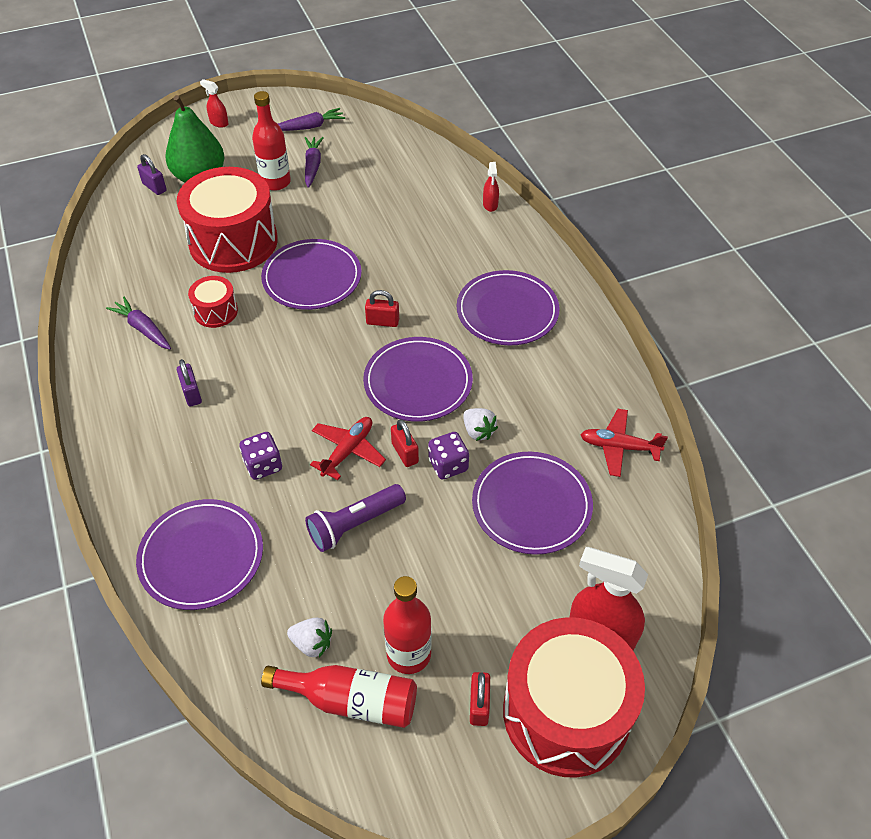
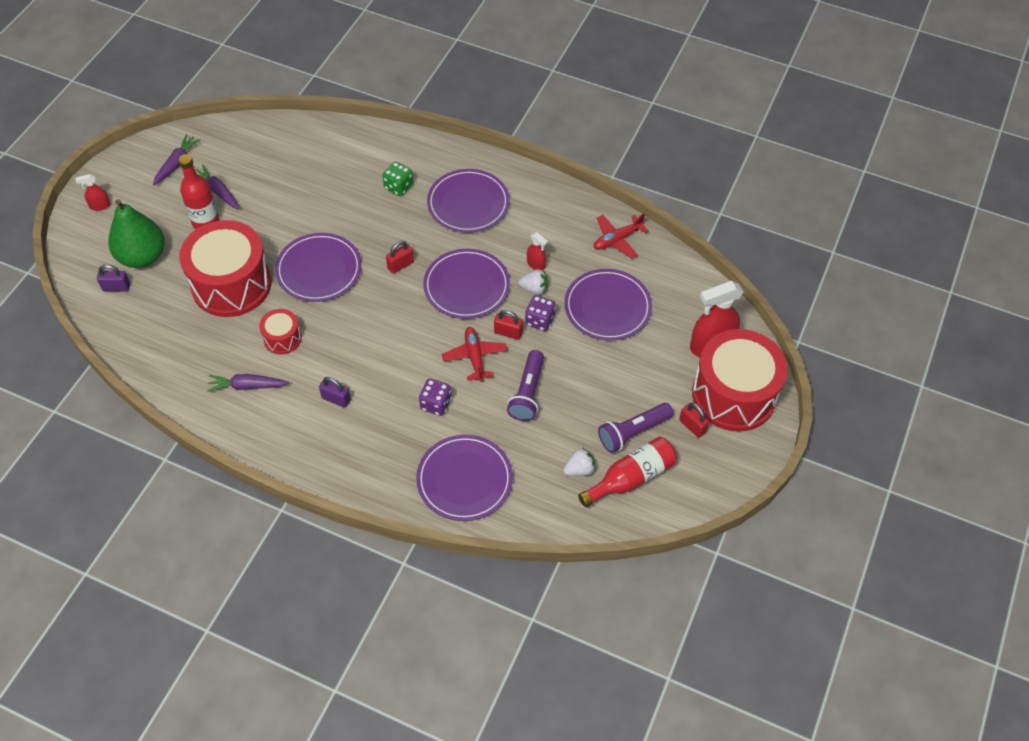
camera: 45 degrees left, 5 degrees up
(408, 654) = (632, 432): red bottle -> purple flashlight
(461, 256) = (398, 187): none -> green dice
(490, 205) = (376, 138): red spray bottle -> red spray bottle (536, 264)

